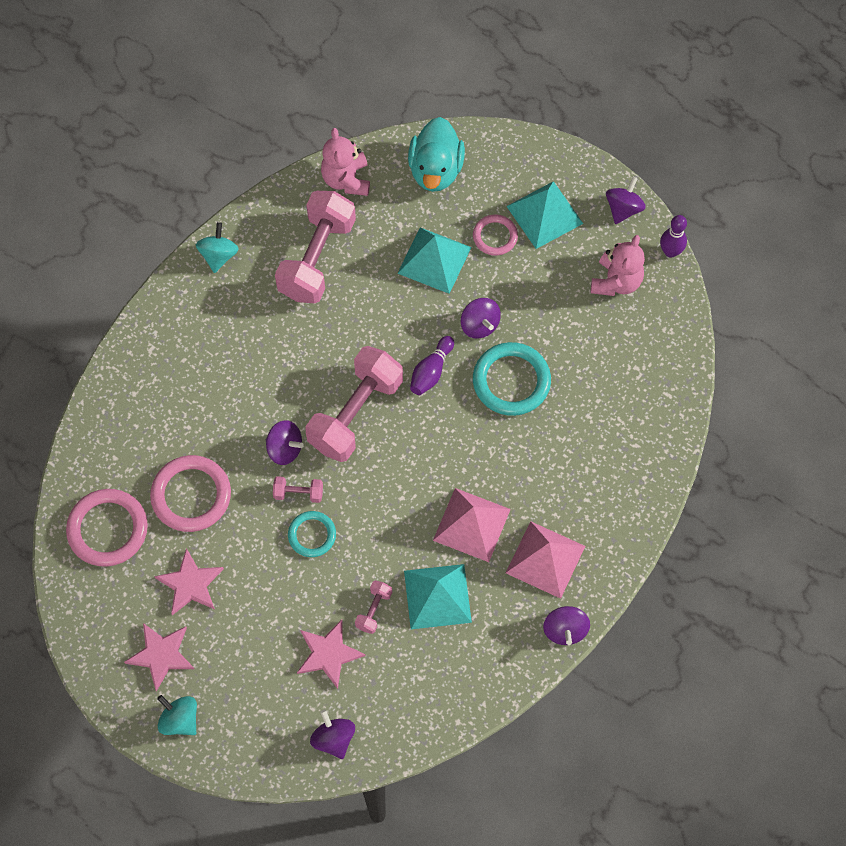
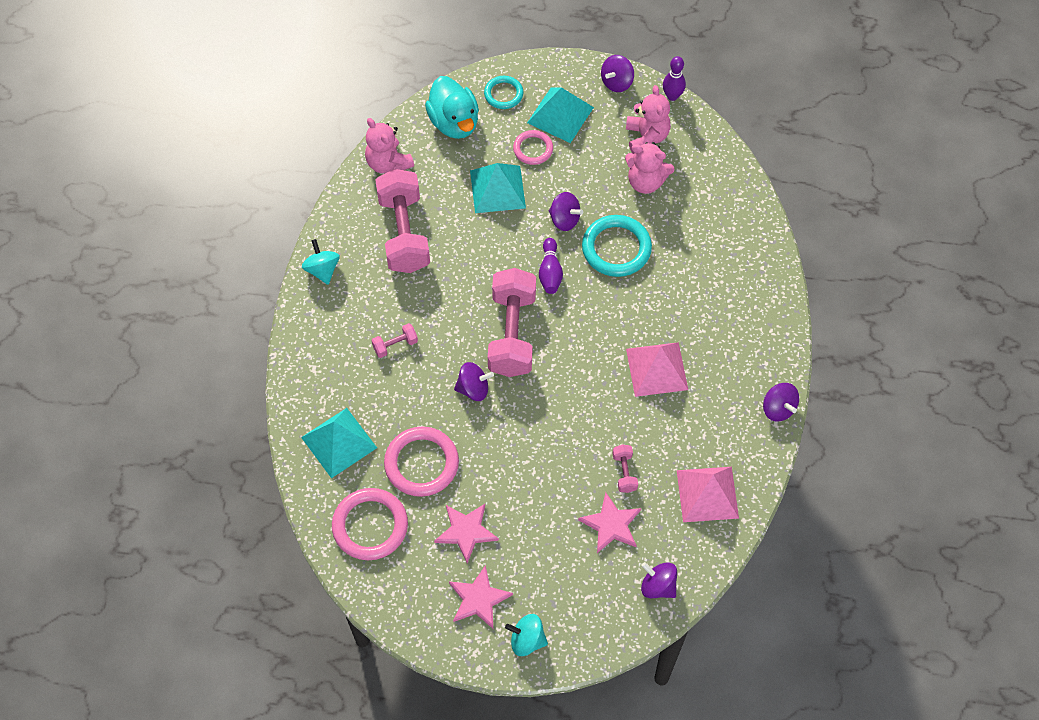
camera: 30 degrees left, 5 degrees down
(298, 493) = (507, 416): pink dumbbell -> pink dumbbell (395, 345)
(312, 535) = (538, 442): turquoise ring -> turquoise ring (503, 94)
(437, 596) = (666, 435): turquoise pyramid -> turquoise pyramid (339, 442)
(545, 559) = (729, 365): pink pyramid -> pink pyramid (707, 494)
(585, 328) = (646, 181): none -> pink teddy bear
(623, 209) = (617, 82): purple spinning top -> purple spinning top turned 135 degrees counterclockwise

